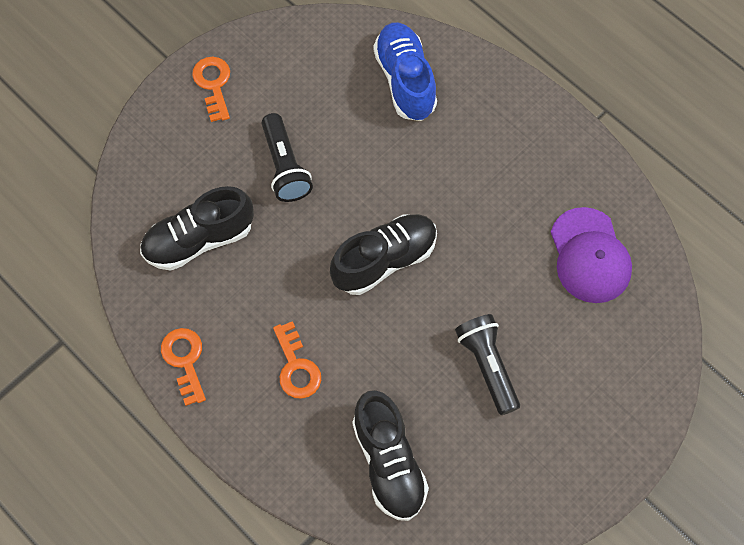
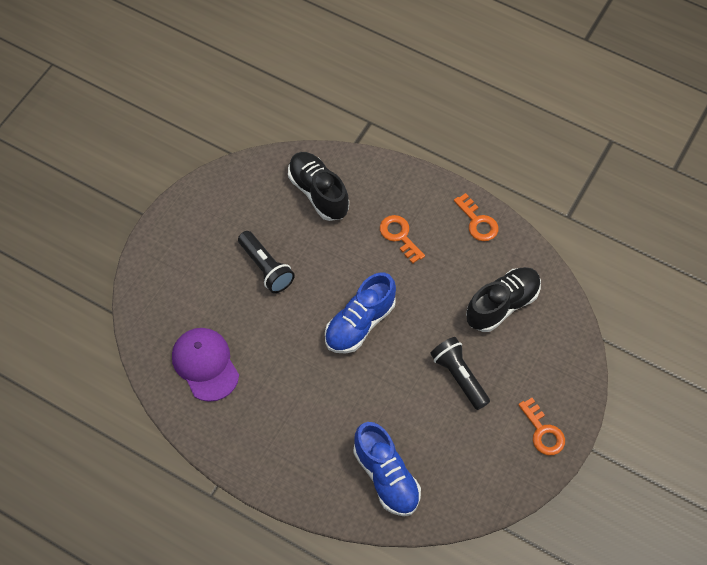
camera: 165 degrees right, 5 degrees down
(384, 260) = (360, 323): black shoe -> blue shoe

